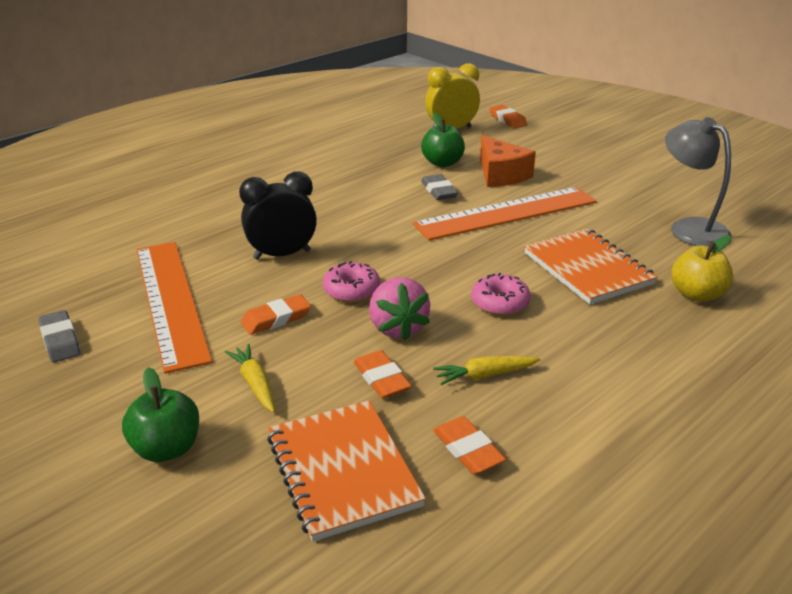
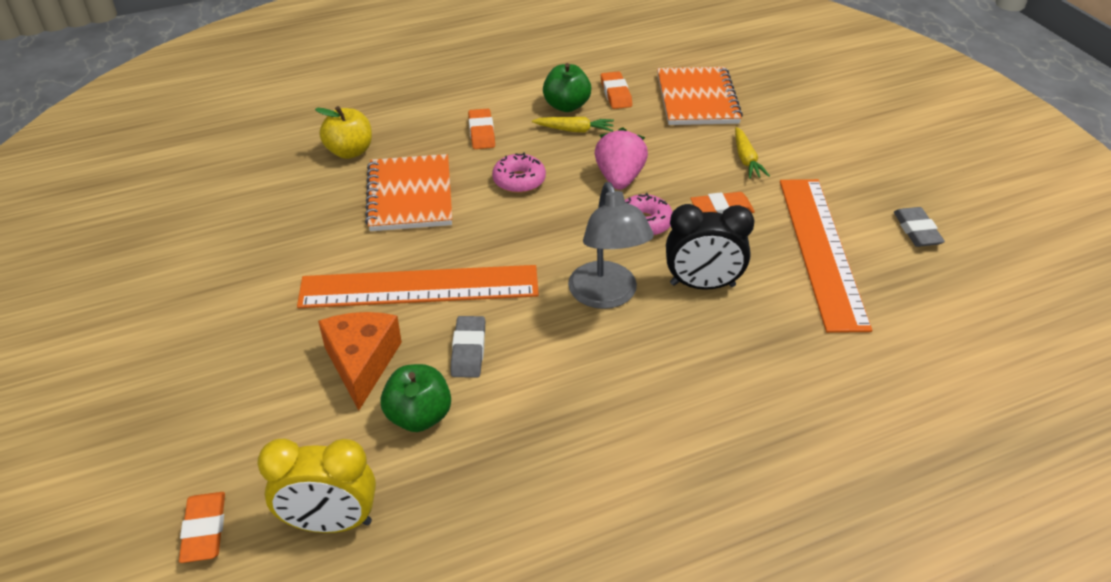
camera: 160 degrees left, 10 degrees up
(167, 448) = (809, 132): green apple -> green apple (566, 106)
(381, 378) = (650, 143): orange eraser -> orange eraser (481, 132)
(689, 228) = (255, 218): grey lamp -> grey lamp (607, 296)

